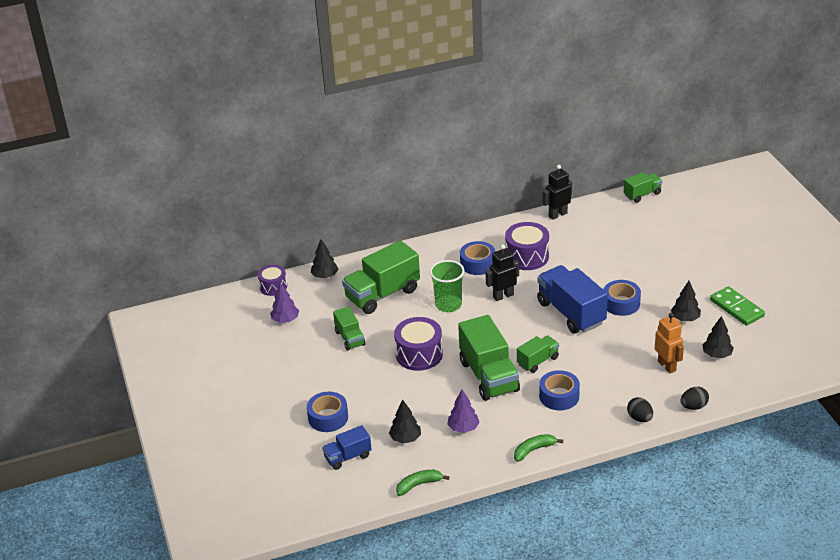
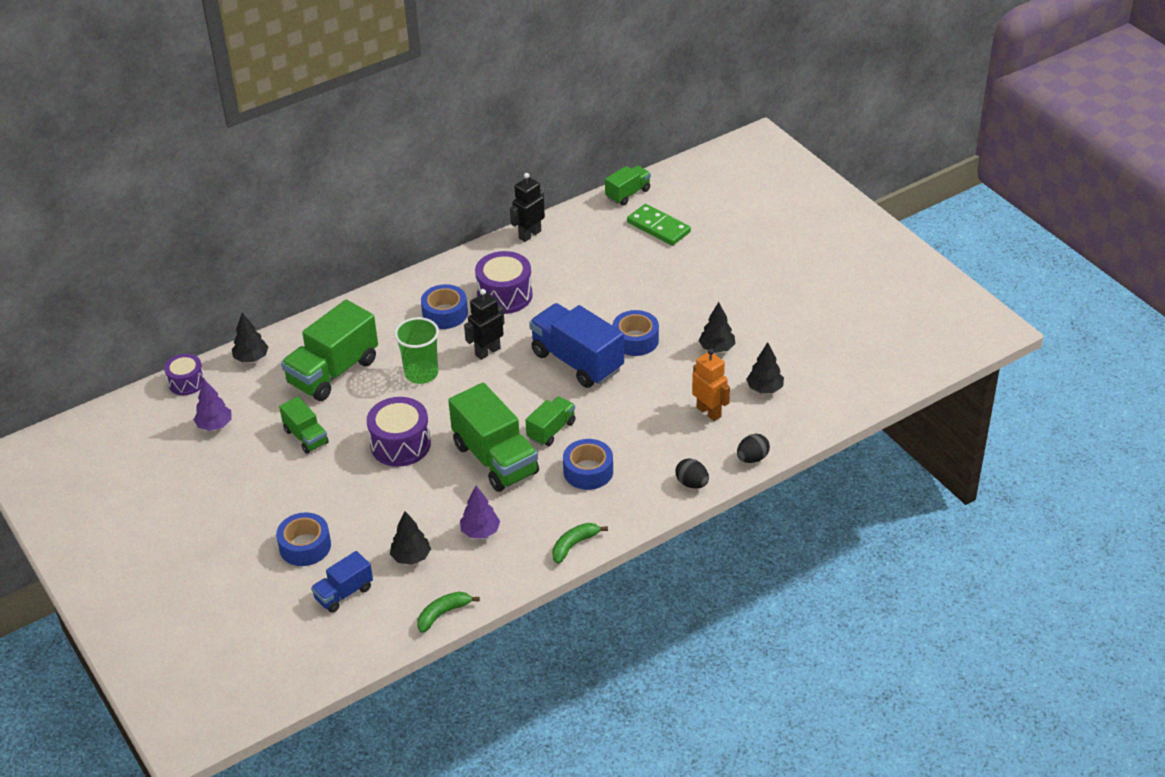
camera: 15 degrees left, 5 degrees up
(736, 308) = (774, 326): green domino -> green domino (658, 227)

